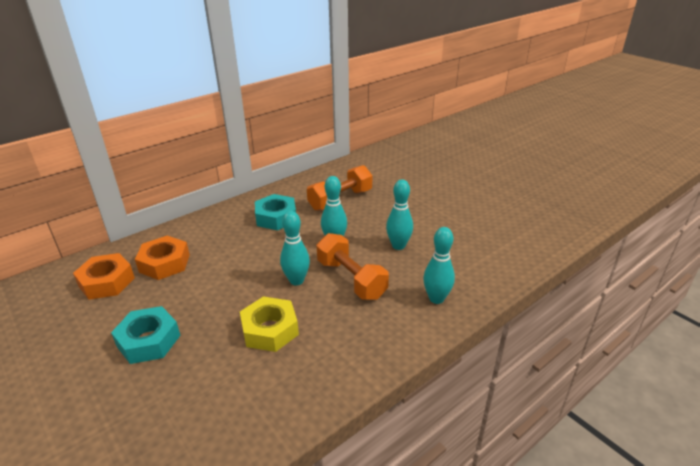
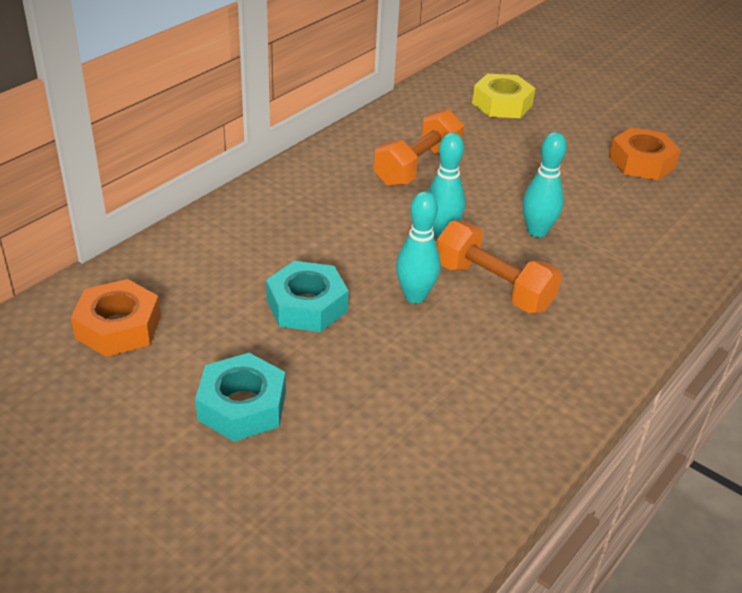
camera: 15 degrees left, 5 degrees up
(164, 263) = (195, 289): orange nut -> orange nut (641, 162)
(270, 330) = (413, 370): yellow nut -> yellow nut (502, 104)
(276, 217) = (332, 202): turquoise nut -> turquoise nut (307, 305)
(436, 298) = (622, 302): turquoise bowling pin -> none

